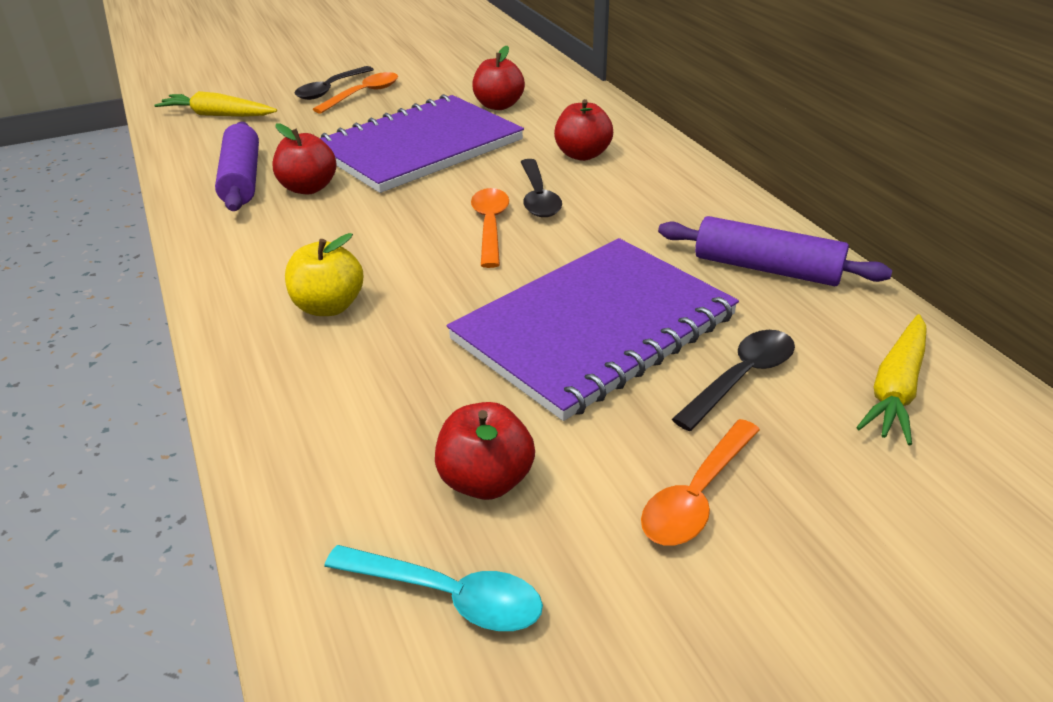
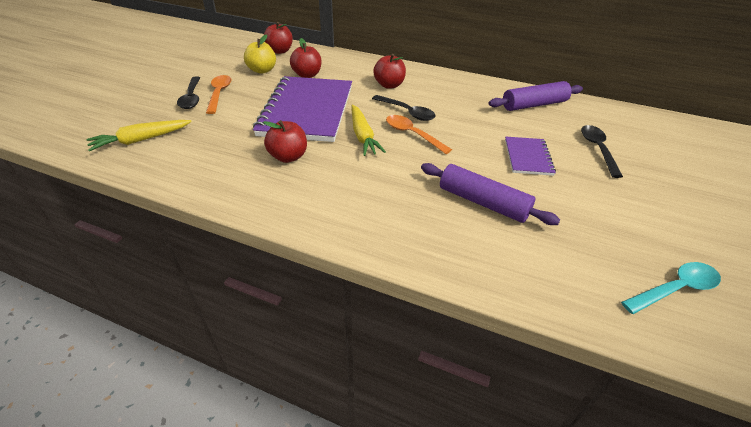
camera: 45 degrees left, 5 degrees up
(242, 179) = (237, 170): purple rolling pin -> purple rolling pin (483, 202)
(329, 306) = (416, 209): yellow apple -> yellow apple (262, 70)
(486, 481) = (606, 239): red apple -> red apple (280, 51)
(594, 328) = (528, 157): purple notebook -> purple notebook, size x0.47
(697, 495) = (659, 198): orange spoon -> none
(895, 388) = (634, 129): yellow carrot -> yellow carrot (363, 136)

